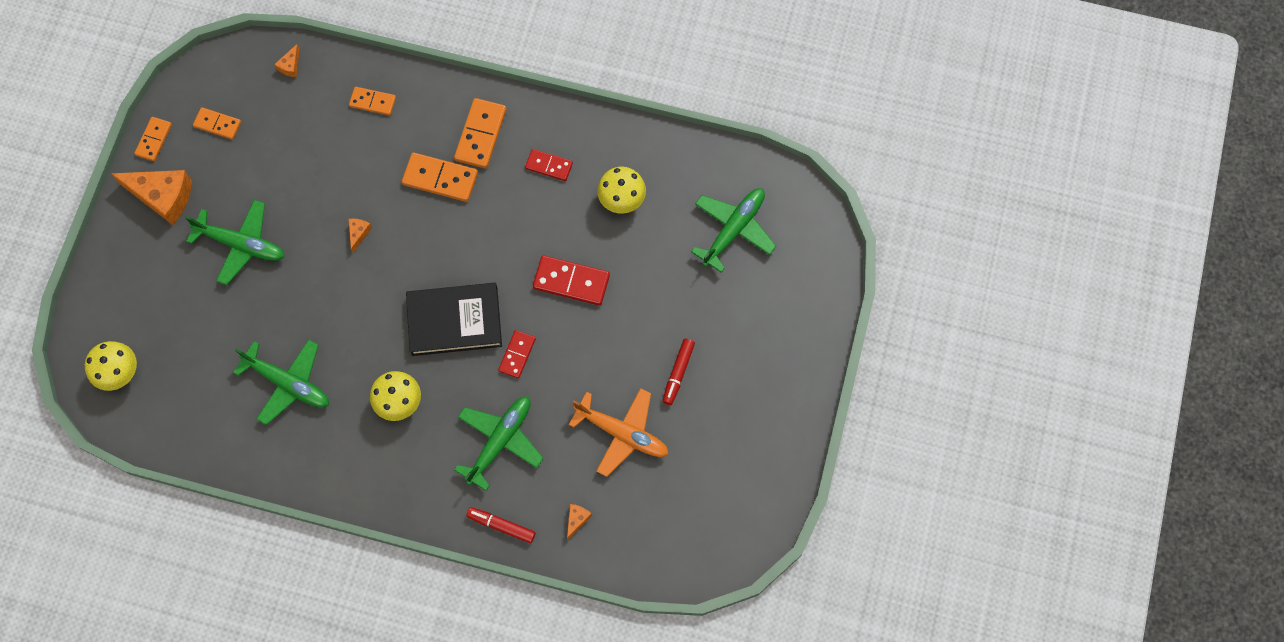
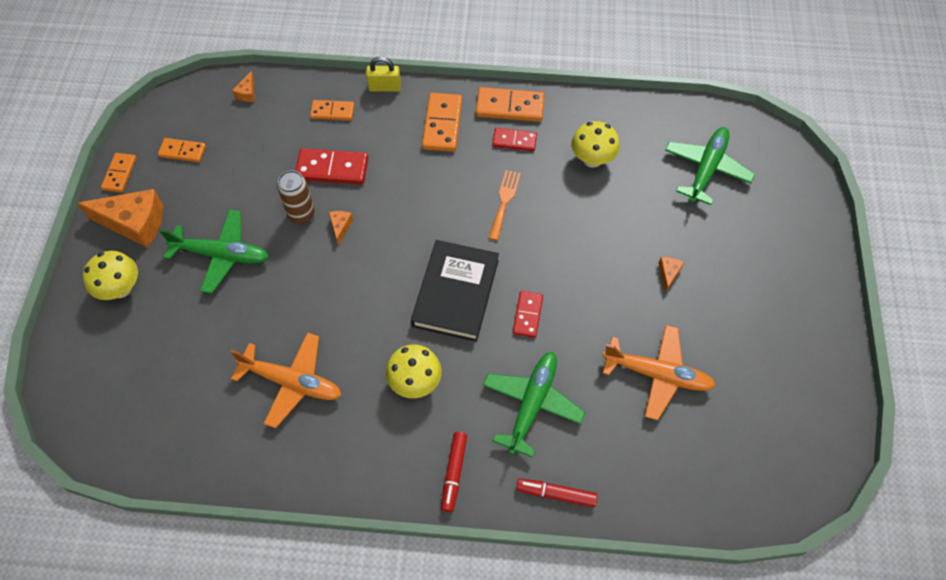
camera: 10 degrees left, 10 degrees down
(119, 373) = (105, 401): yellow mushroom -> yellow mushroom (121, 289)
(288, 383) = (292, 382): green plane -> orange plane
(323, 214) = (301, 214): none -> brown can
(431, 81) = (384, 87): none -> yellow padlock
(440, 179) = (412, 167): orange domino -> orange domino (510, 107)
(454, 321) = (455, 293): black book -> black book turned 60 degrees counterclockwise
(523, 232) = (504, 201): none -> orange fork
(571, 281) = (564, 238): red domino -> red domino (332, 168)
(577, 520) = (636, 473): orange cheese -> orange cheese (668, 274)
(678, 373) = (696, 306): red marker -> red marker (454, 473)

